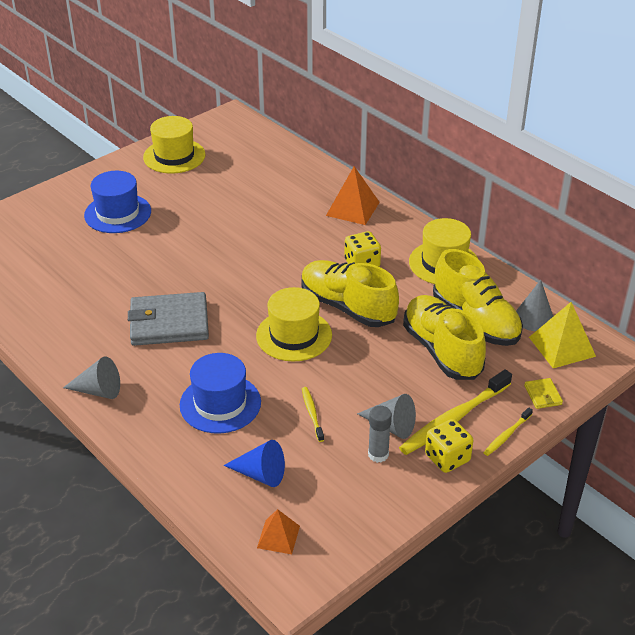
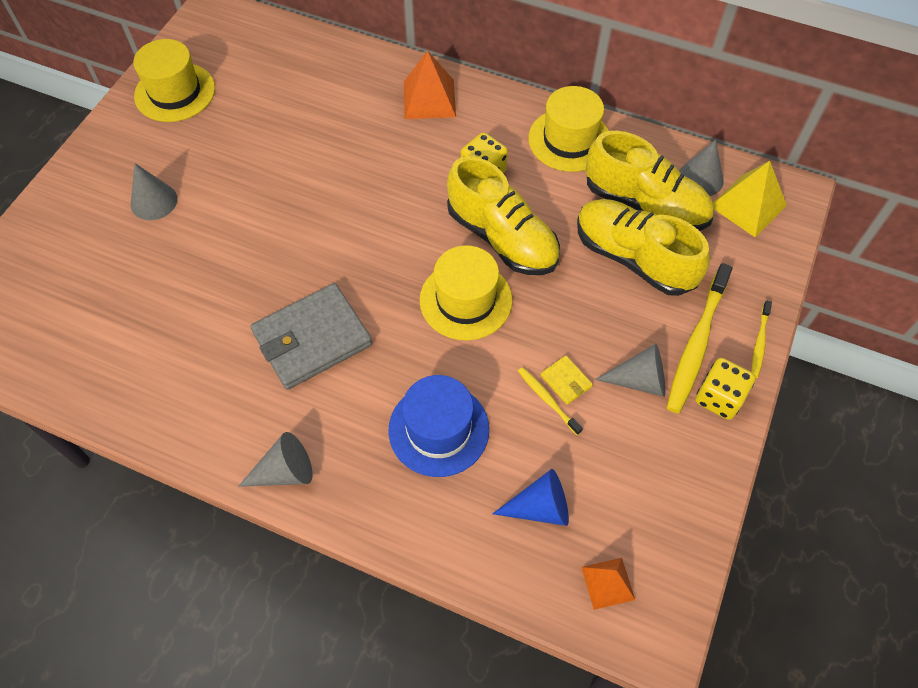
camera: 25 degrees left, 20 degrees up
(118, 213) = (154, 201): blue hat -> grey cone
(347, 307) = (502, 238): yellow shoe -> yellow shoe turned 150 degrees counterclockwise
(378, 454) = (647, 424): grey glue stick -> none
(543, 395) = (764, 276): yellow wallet -> yellow wallet (566, 381)

